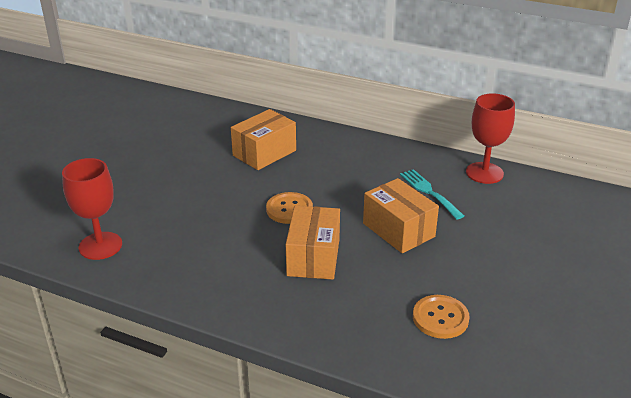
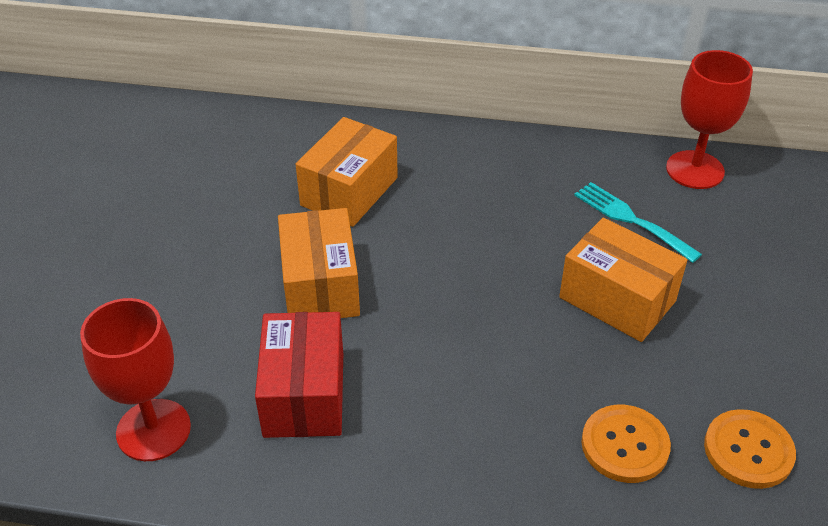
camera: 15 degrees left, 10 degrees up
(190, 244) = (304, 394): none -> red box
(289, 209) = (435, 293): orange button -> orange button (625, 445)
(313, 257) = (512, 378): orange box -> orange box (320, 286)

